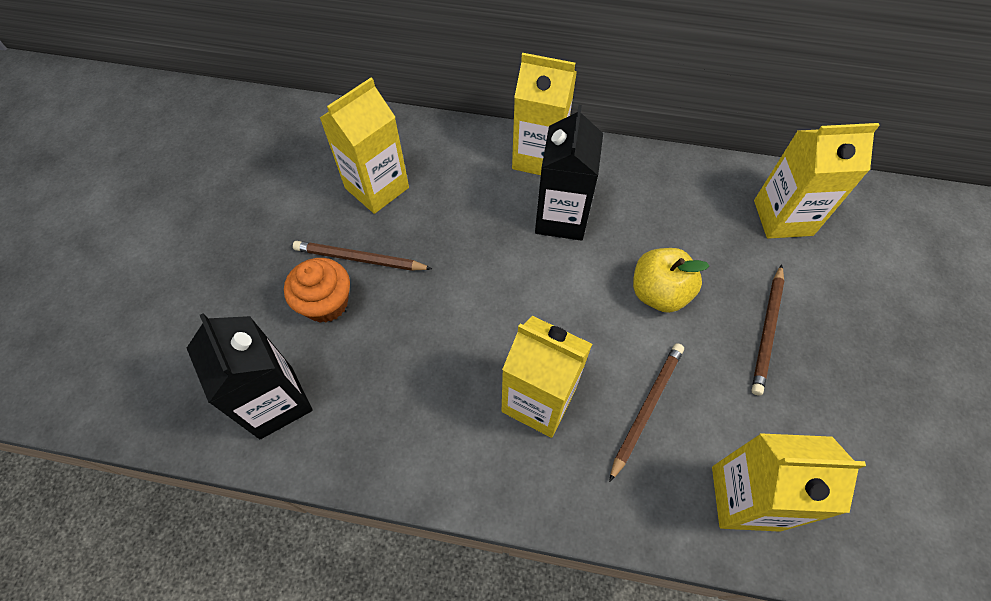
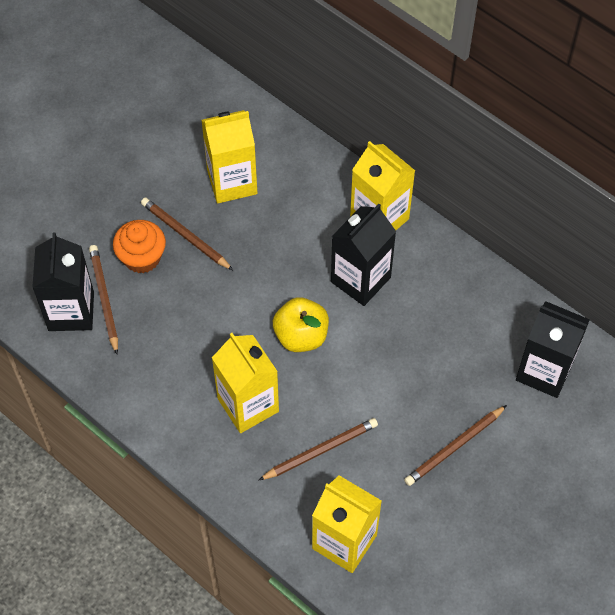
camera: 30 degrees right, 0 degrees up
(308, 368) = (104, 299): none -> brown pencil
(659, 293) = (393, 377): yellow apple -> yellow apple (301, 336)
(783, 218) = (544, 371): yellow carton -> black carton

